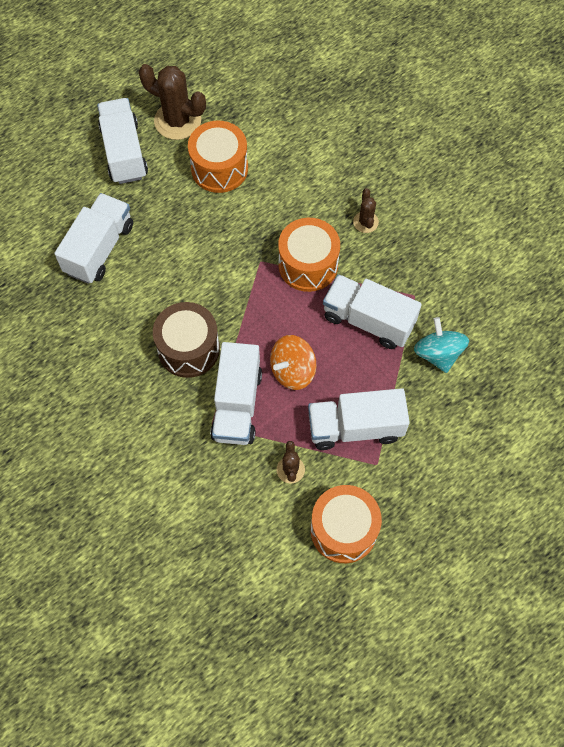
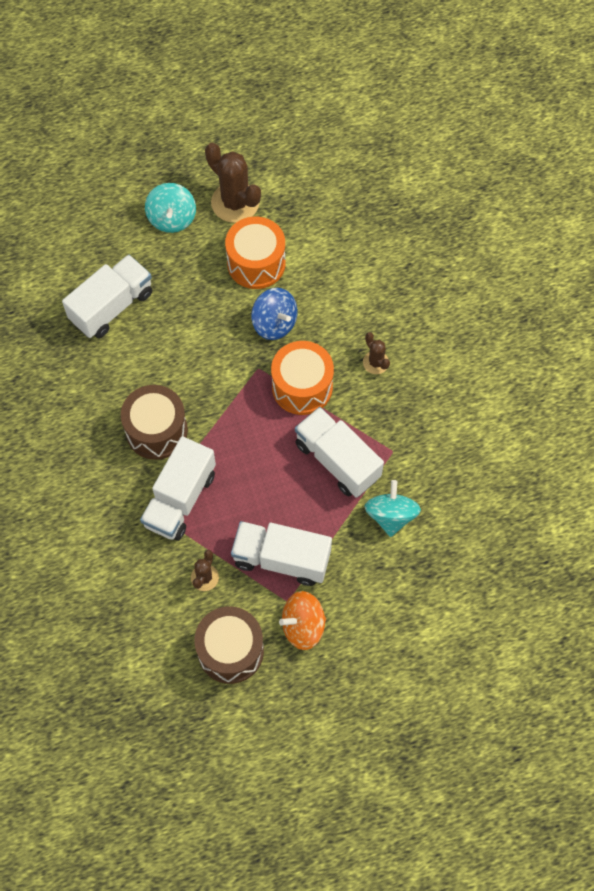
camera: 20 degrees right, 0 degrees up
(124, 152) = (172, 218): white truck -> turquoise spinning top
(259, 216) = (274, 323): none -> blue spinning top
(292, 371) = (245, 485): orange spinning top -> orange spinning top (303, 626)
(343, 530) = (230, 650): orange drum -> brown drum
(365, 222) = (375, 362): brown cactus -> brown cactus turned 45 degrees counterclockwise

